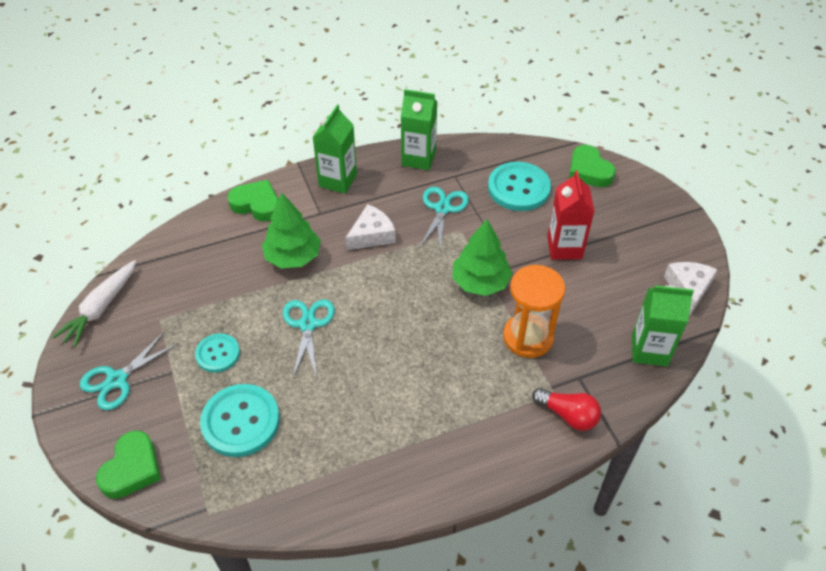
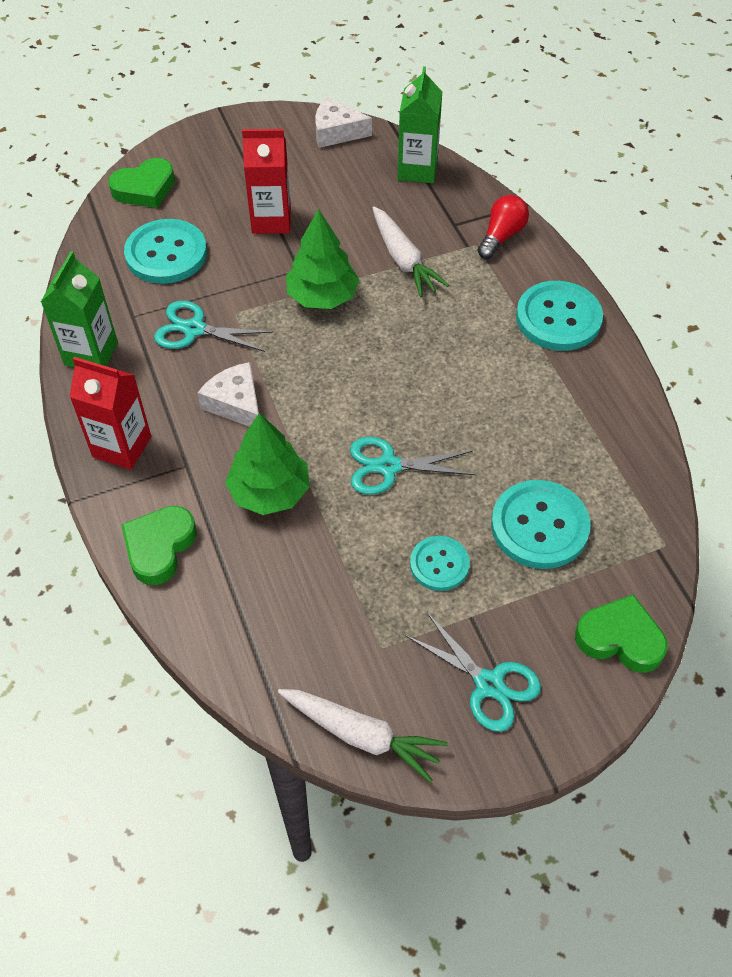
camera: 90 degrees left, 5 degrees up
(338, 180) = (122, 447): green carton -> red carton
(464, 455) = (558, 318): none -> turquoise button
(528, 337) = (403, 260): orange hourglass -> white carrot

